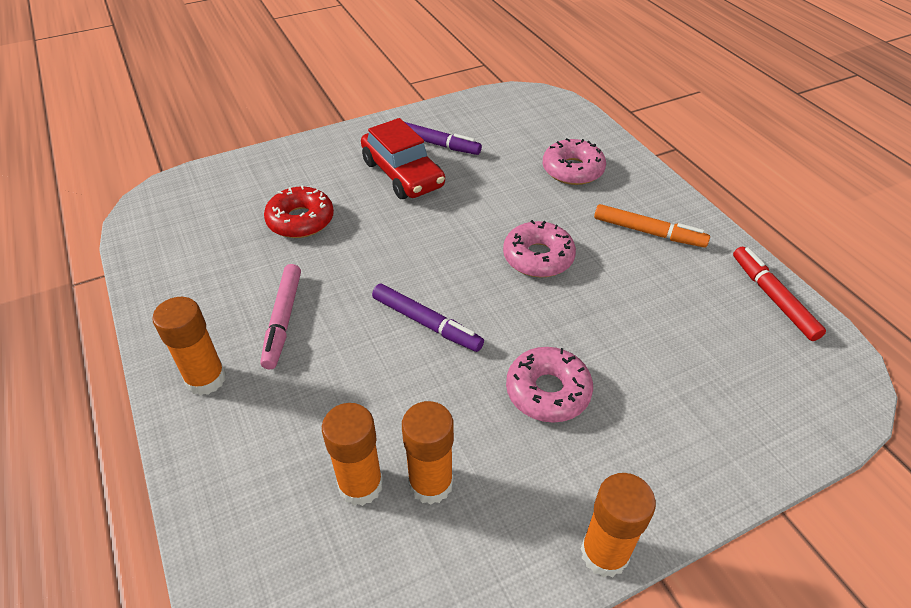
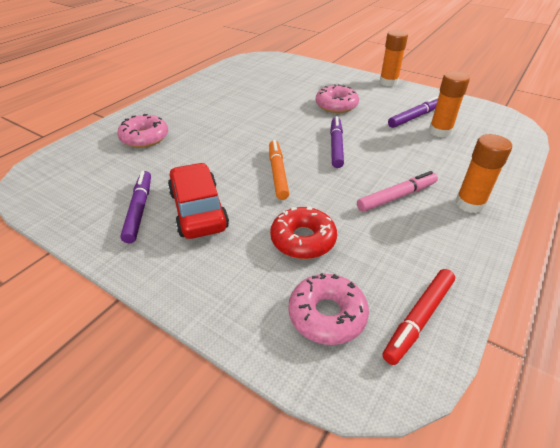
camera: 120 degrees left, 5 degrees down
(403, 174) = (198, 210): red car -> red car turned 45 degrees counterclockwise
(431, 483) = (414, 117): orange glue stick -> purple marker
(538, 257) = (248, 128): pink donut -> pink donut (327, 315)
(648, 232) = (196, 103): orange marker -> orange marker (278, 173)
(773, 298) = (222, 72): red marker -> red marker (418, 318)

